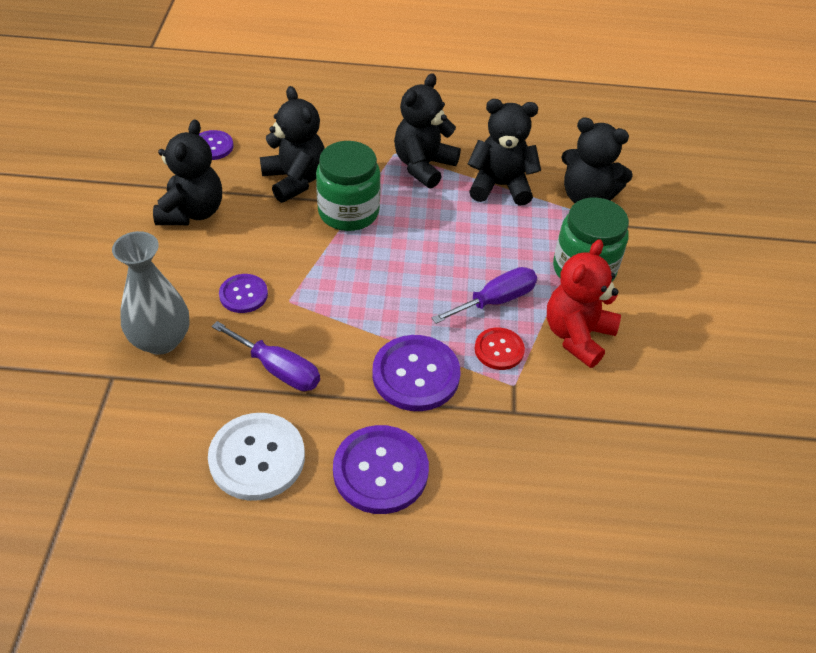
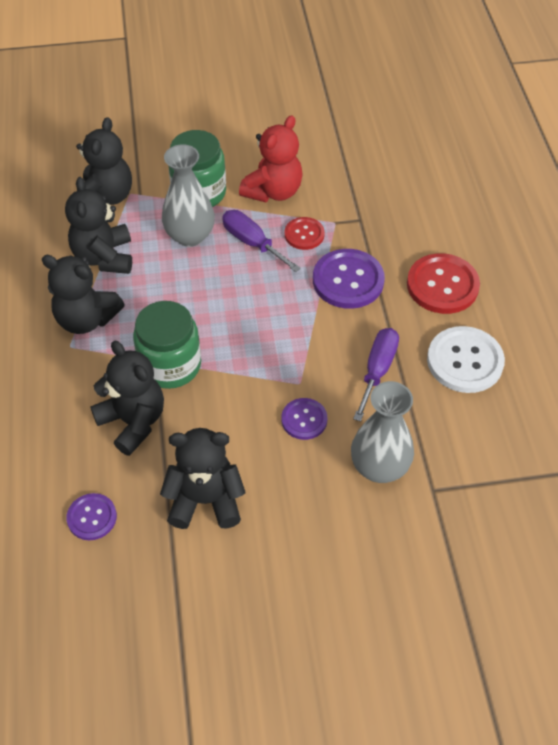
camera: 100 degrees left, 5 degrees up
(295, 180) = (133, 421): black teddy bear -> black teddy bear turned 90 degrees clockwise
(380, 471) = (442, 285): purple button -> red button
(517, 252) = (190, 236): none -> grey vase
(577, 336) = (273, 191): red teddy bear -> red teddy bear turned 75 degrees counterclockwise

